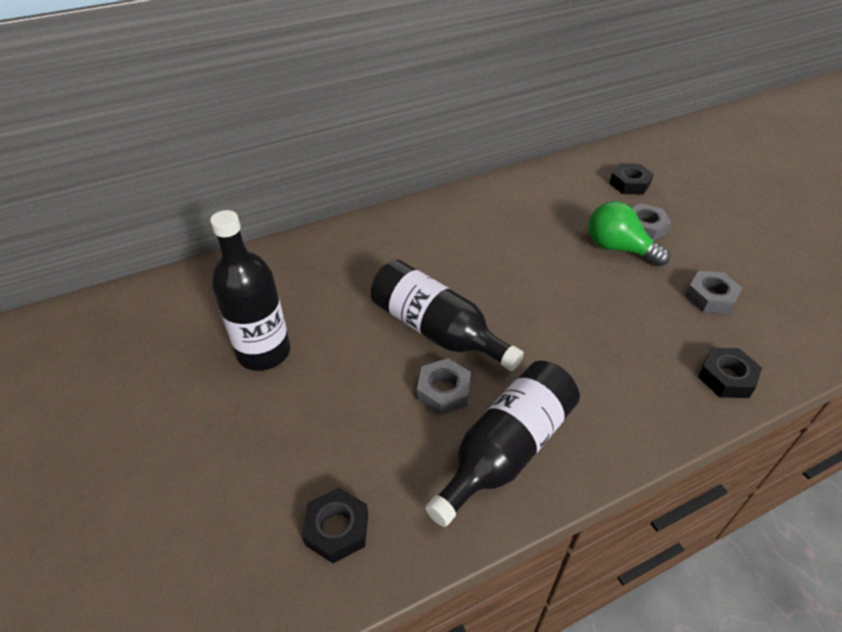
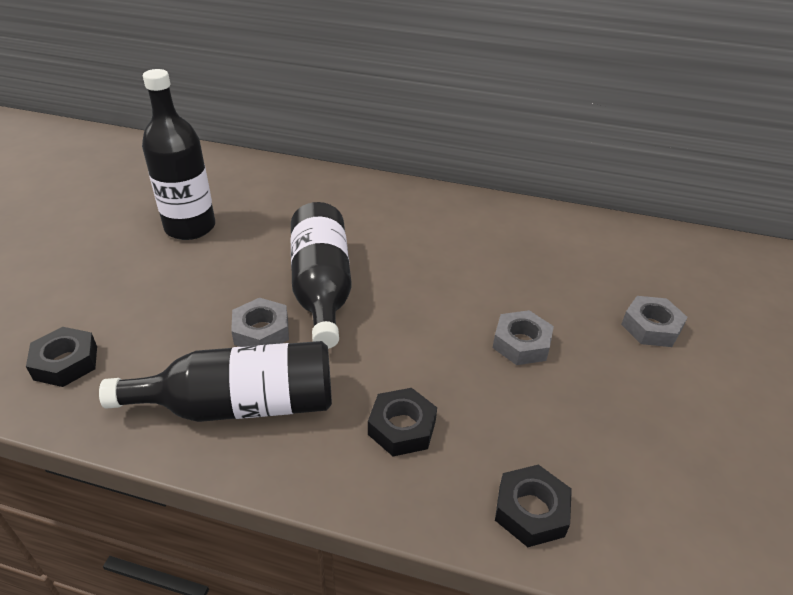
camera: 40 degrees right, 5 degrees down
(618, 248) = (590, 328): green light bulb -> none
(629, 184) = (695, 282): black nut -> black nut (402, 427)
(710, 297) = (631, 432): grey nut -> grey nut (521, 343)

